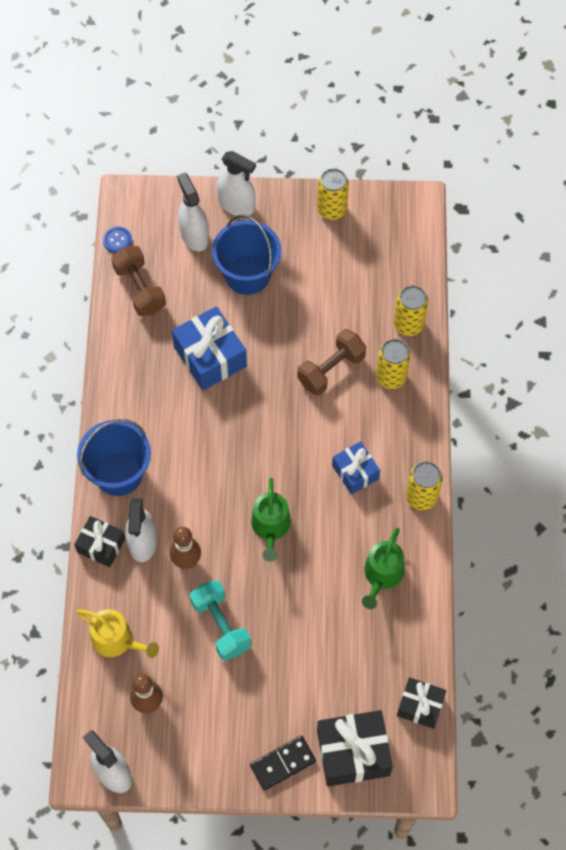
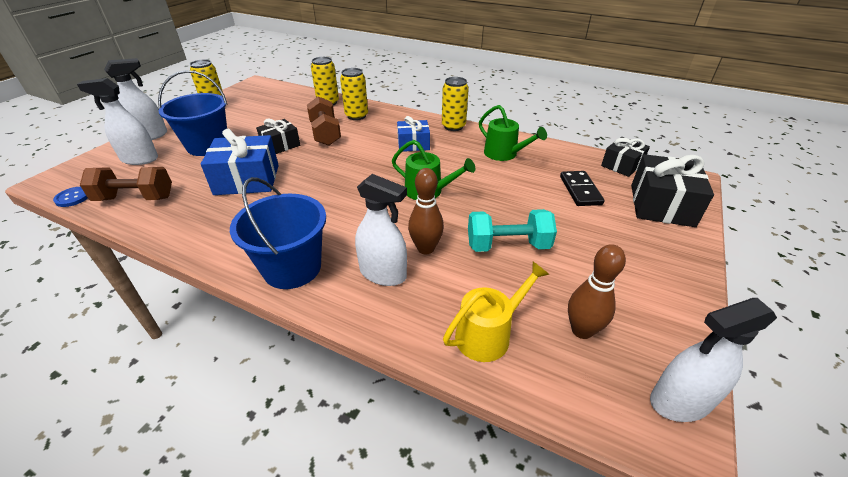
camera: 65 degrees left, 25 degrees down
(101, 545) = (360, 309): black gift -> black gift (280, 145)
(283, 763) = (671, 247): black domino -> black domino (580, 190)

